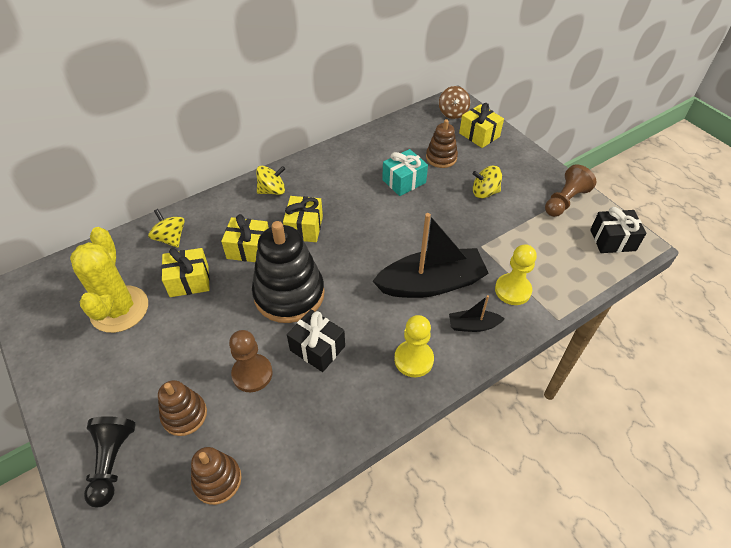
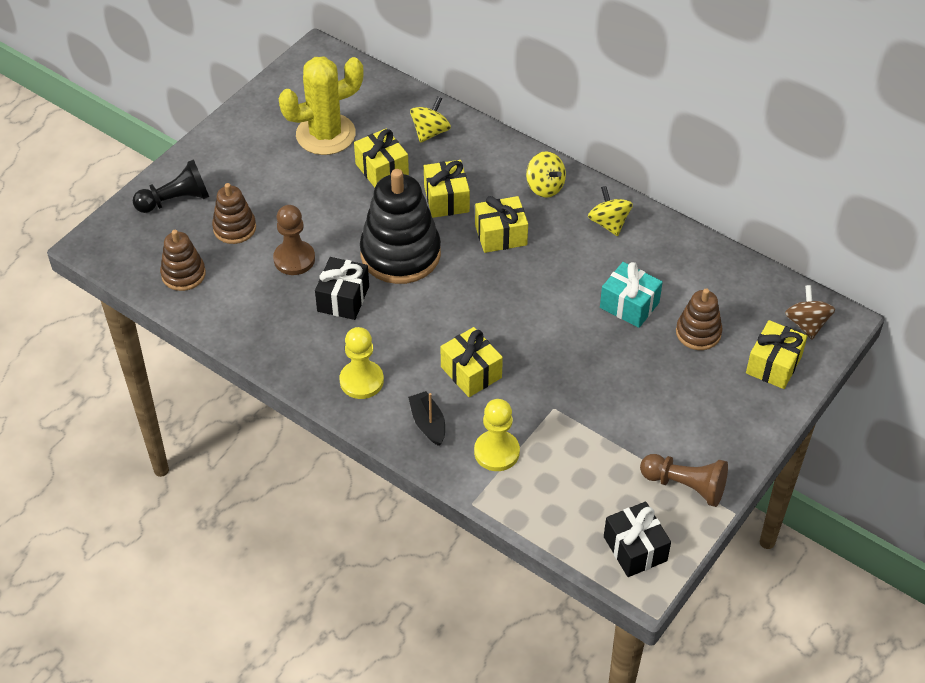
camera: 70 degrees right, 0 degrees up
(431, 283) = (471, 372): black boat -> yellow gift
(452, 113) = (806, 324): brown spinning top -> brown spinning top turned 105 degrees clockwise
(484, 192) = (654, 393): yellow spinning top -> yellow spinning top (609, 223)

